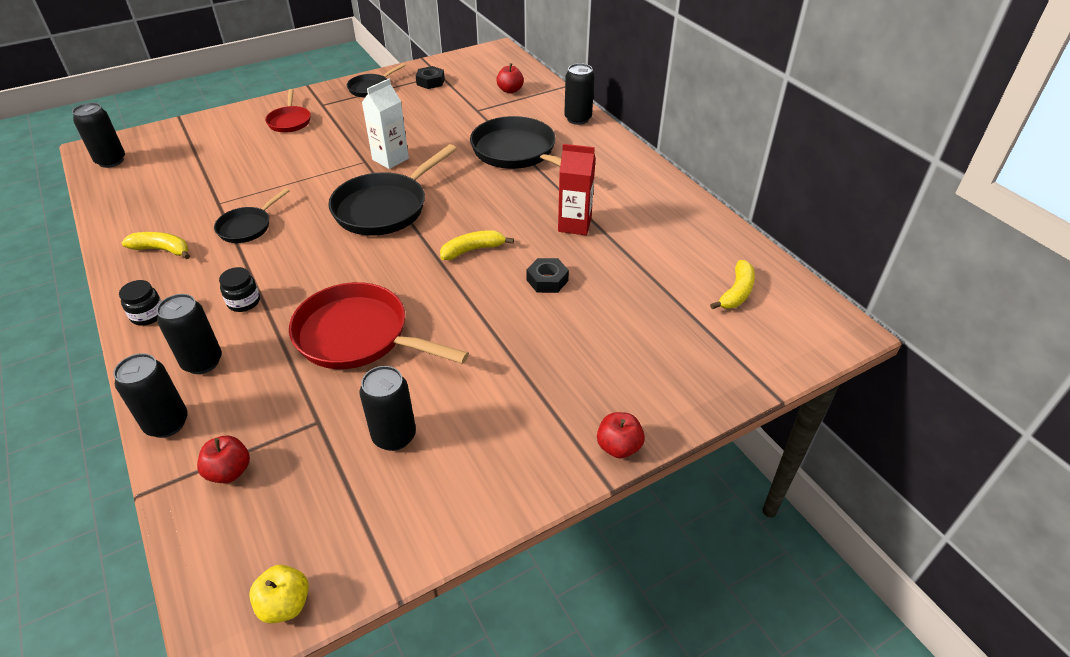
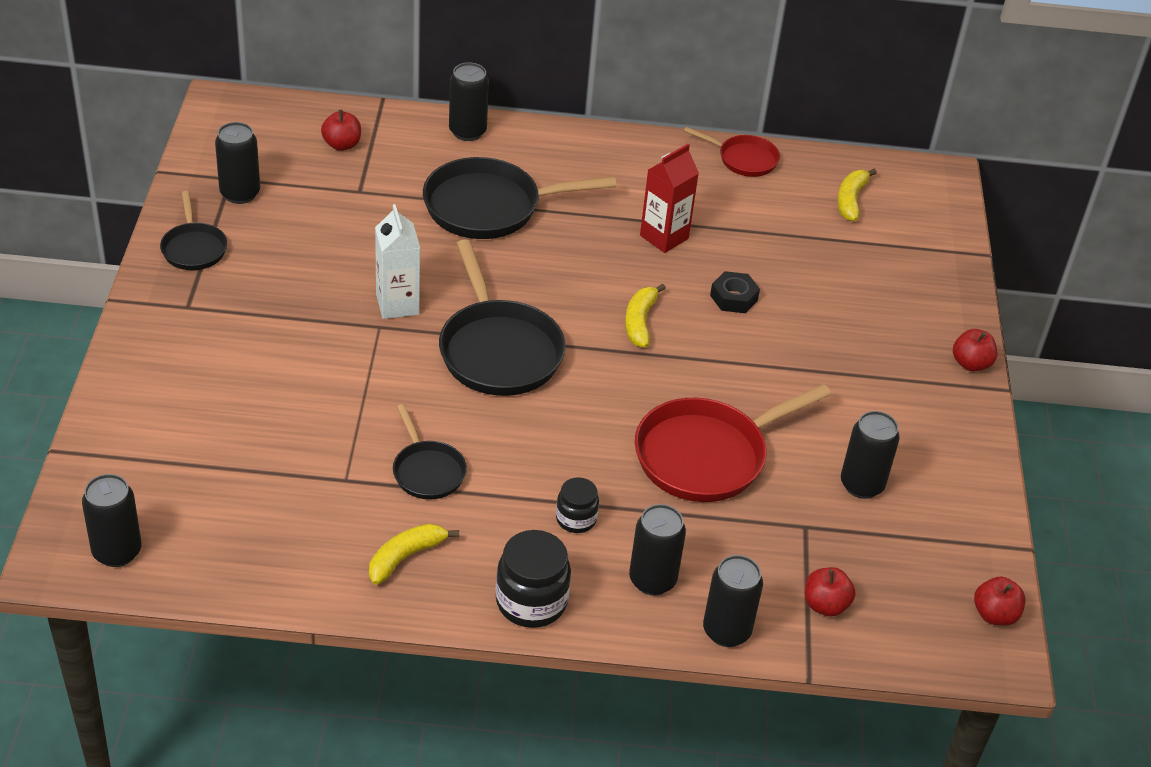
camera: 60 degrees left, 0 degrees up
(148, 315) = (531, 602): black jar -> black jar, size x1.67
(285, 604) = (994, 615): yellow apple -> red apple
(289, 121) = (200, 351): red pan -> red pan (744, 159)
(430, 82) = (240, 193): black nut -> black can
(736, 292) = (850, 200): yellow banana -> yellow banana turned 135 degrees counterclockwise

